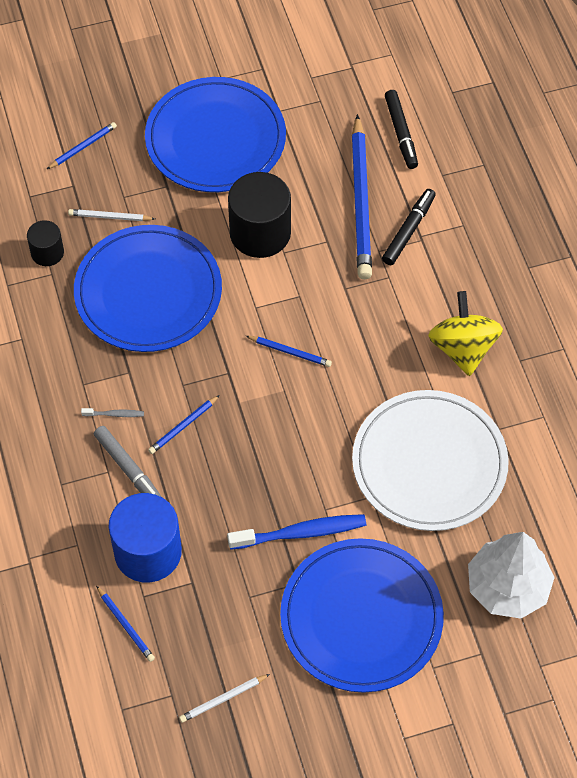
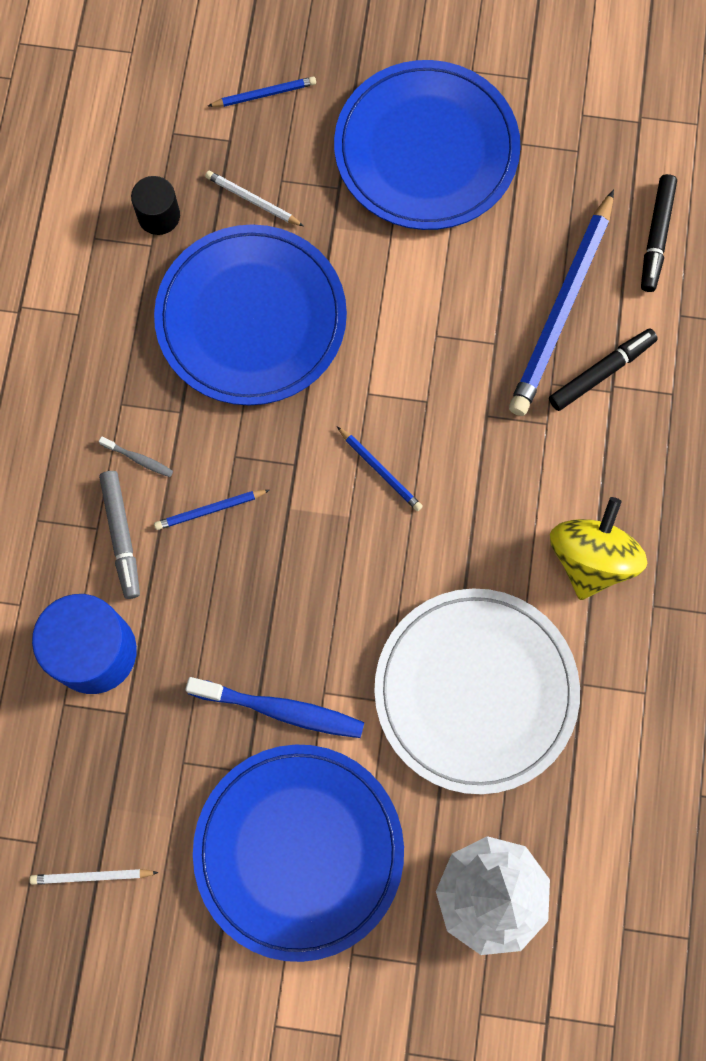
camera: 25 degrees right, 15 degrees up
(125, 625) = (26, 731): blue pencil -> none
(260, 233) = (420, 297): black cylinder -> none

